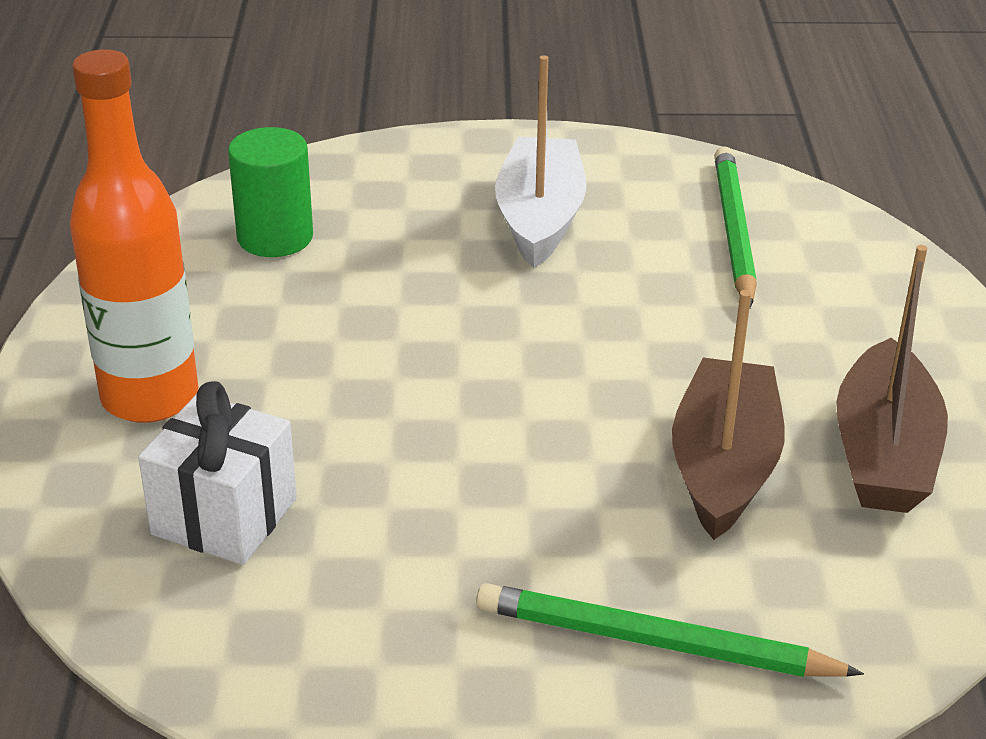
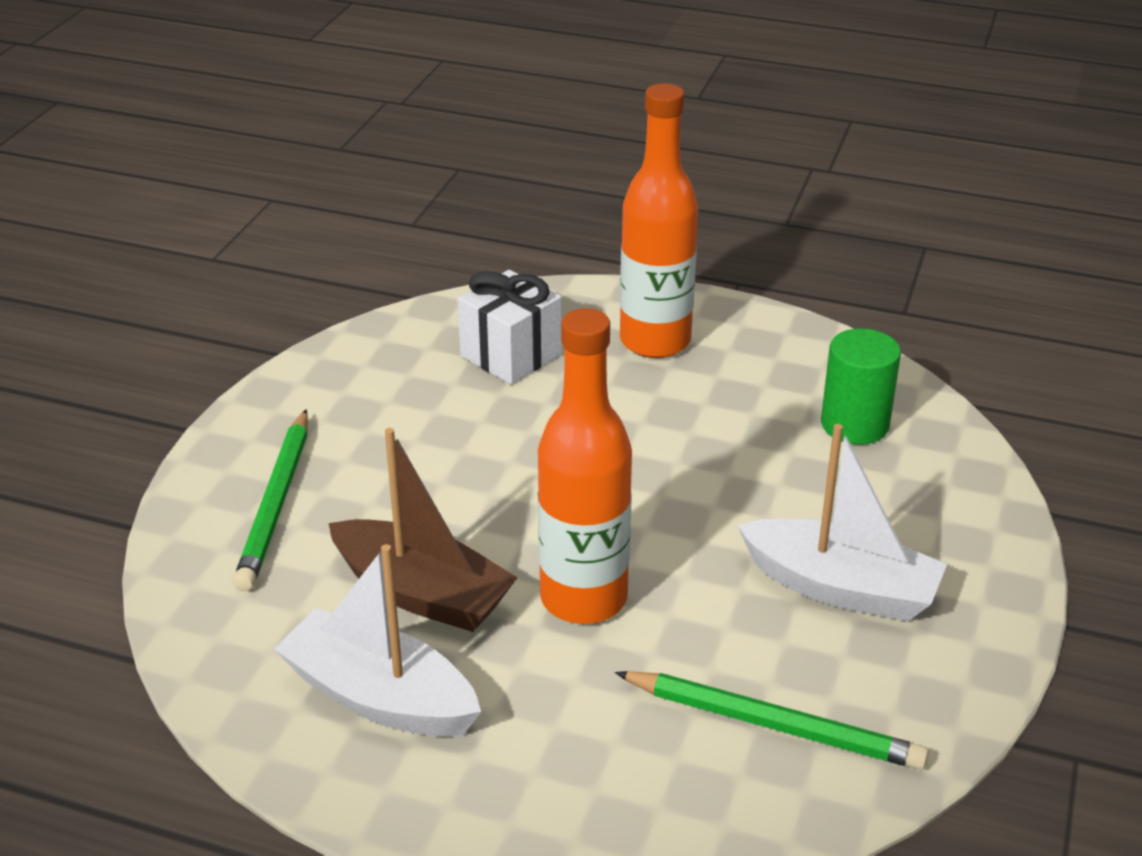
camera: 110 degrees right, 0 degrees up
(654, 357) = (583, 598): none -> orange bottle
(655, 642) = (276, 504): green pencil -> green pencil turned 150 degrees clockwise
(883, 453) = (380, 696): brown boat -> white boat

